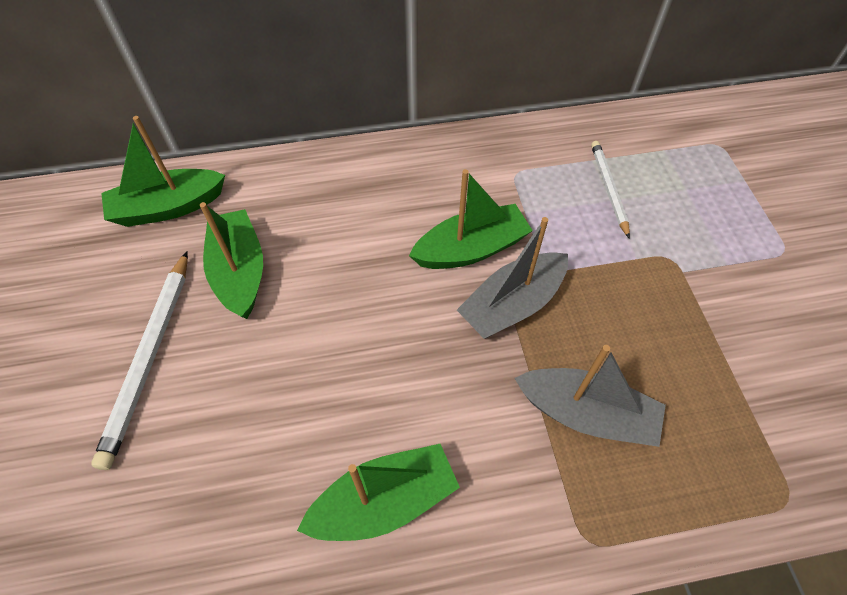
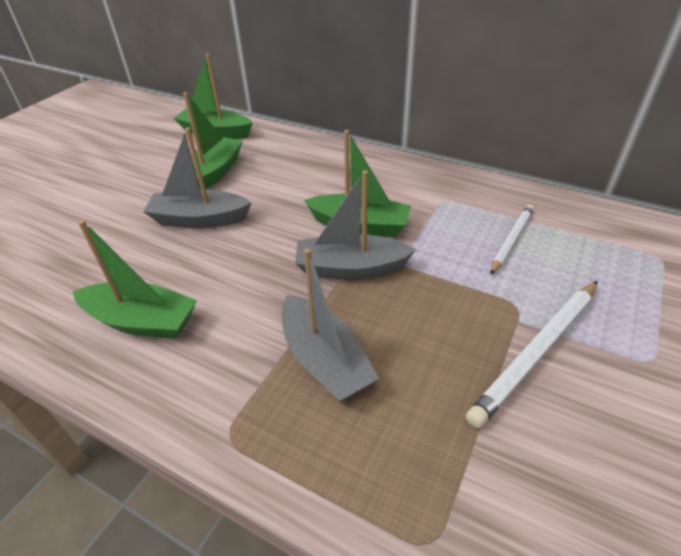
camera: 40 degrees right, 15 degrees down
(149, 357) = (125, 189): white pencil -> white pencil (537, 351)
(298, 342) = (199, 219): none -> grey boat

